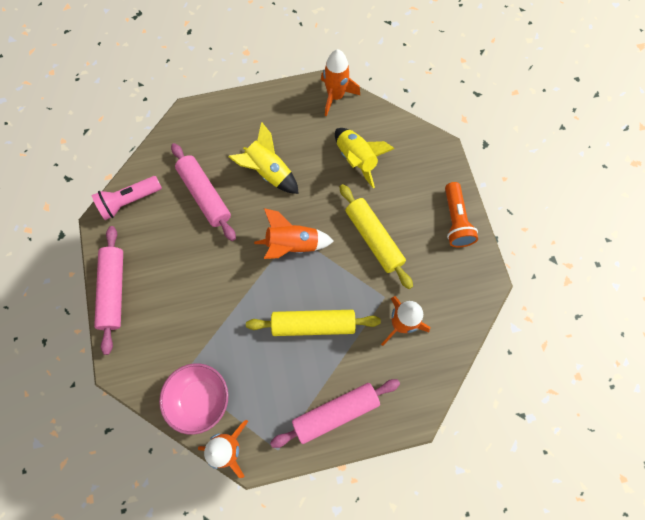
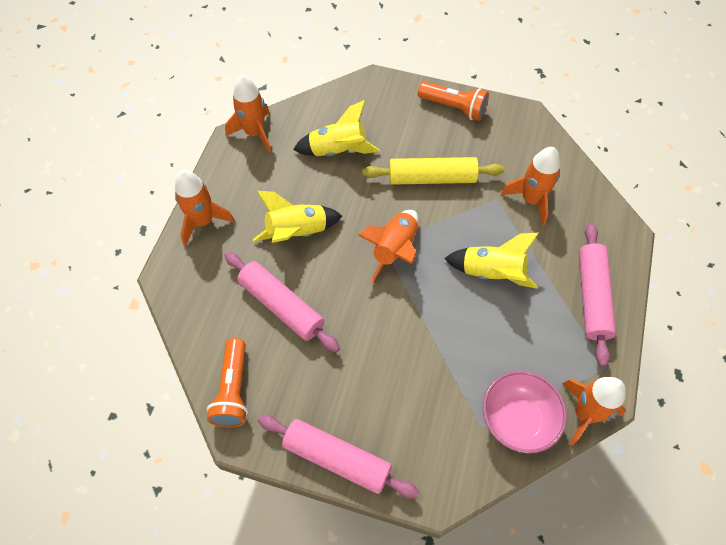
camera: 60 degrees left, 10 degrees down
(129, 201) = (233, 390): pink flashlight -> orange flashlight
(205, 195) = (281, 306): pink rolling pin -> pink rolling pin turned 45 degrees clockwise
(242, 109) = (203, 221): none -> orange rocket
(313, 325) = (492, 273): yellow rolling pin -> yellow rocket

